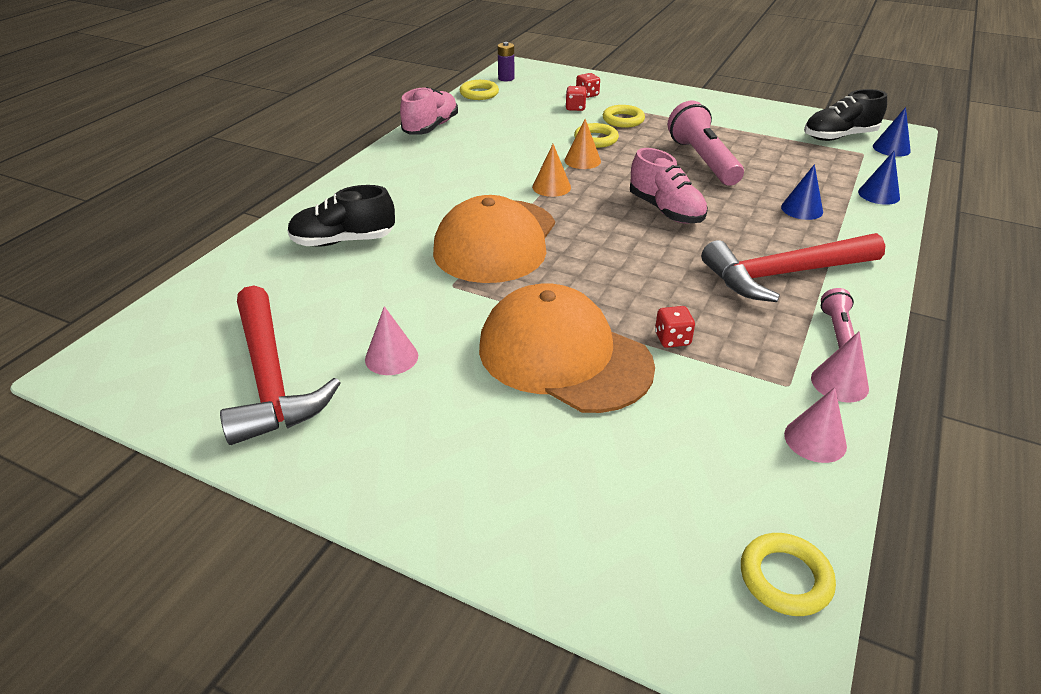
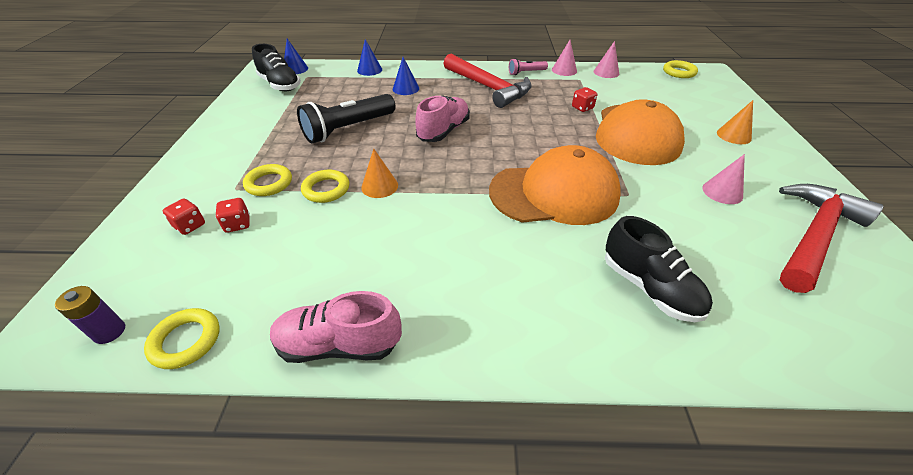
camera: 115 degrees left, 5 degrees up
(551, 187) = (444, 190): orange cone -> orange cone (733, 135)
(703, 160) = (348, 129): pink flashlight -> black flashlight

